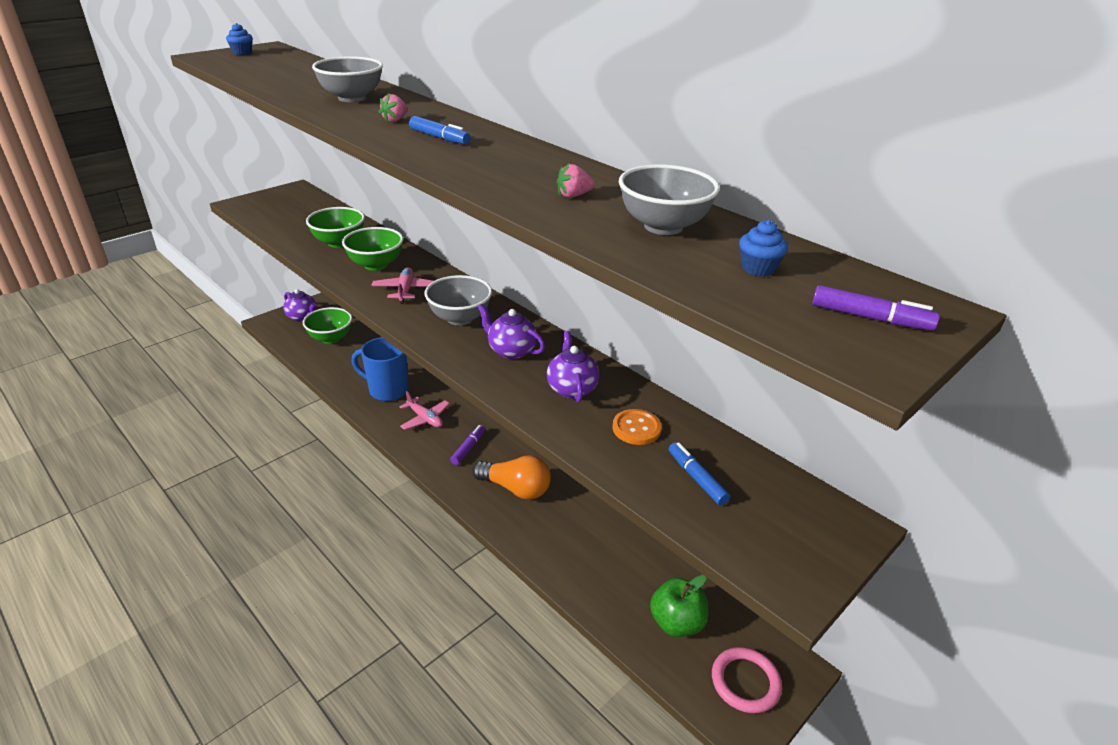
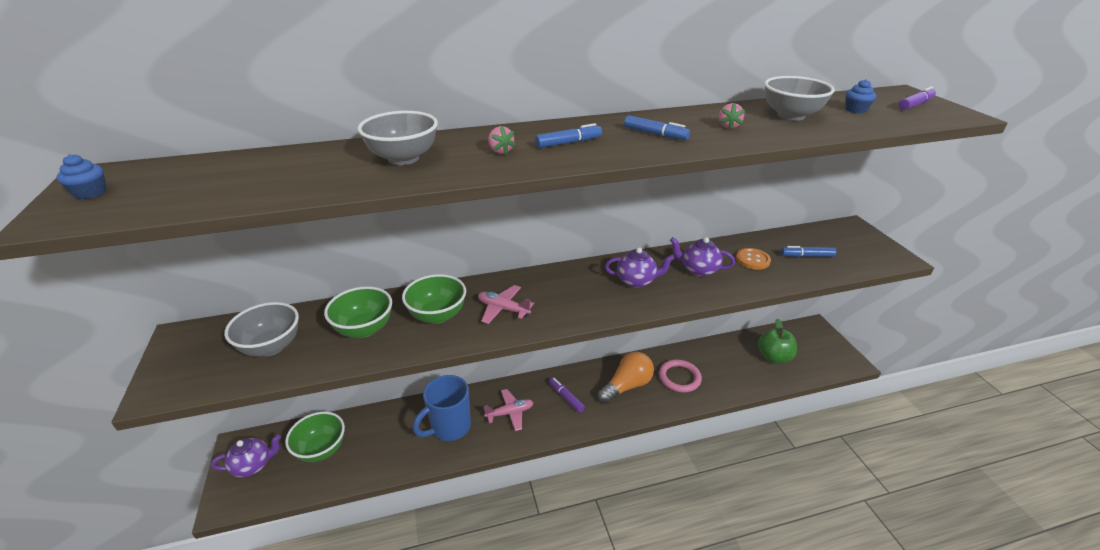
camera: 60 degrees left, 0 degrees up
(460, 318) = (573, 292): grey bowl -> grey bowl (271, 347)
(503, 166) = (655, 134): none -> blue marker
(511, 351) = (636, 281): purple teapot -> purple teapot turned 150 degrees counterclockwise
(745, 682) = (820, 348): pink ring -> pink ring (679, 378)

